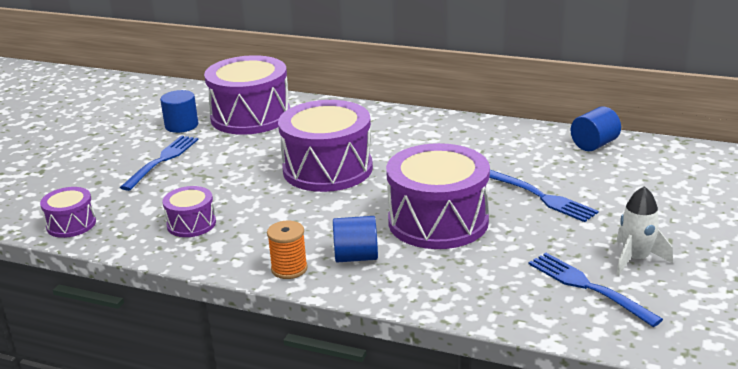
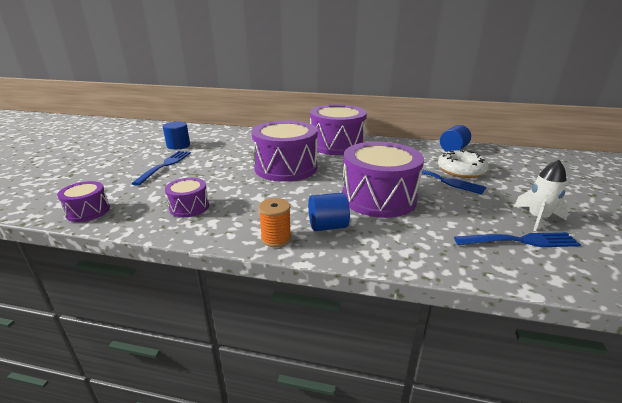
camera: 10 degrees left, 0 degrees up
(250, 116) = (225, 140): purple drum -> purple drum (337, 145)
(581, 182) = (461, 170): none -> white donut
(588, 287) = (520, 241): blue fork -> blue fork turned 135 degrees clockwise

